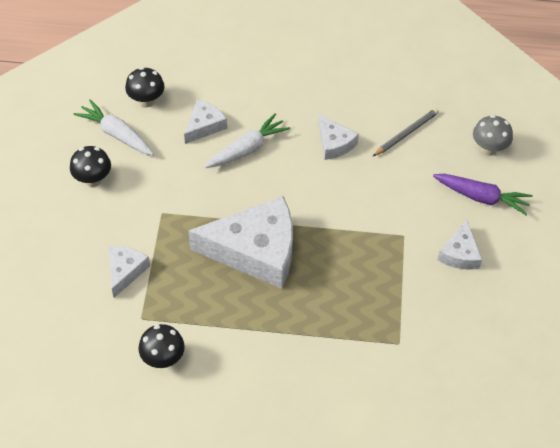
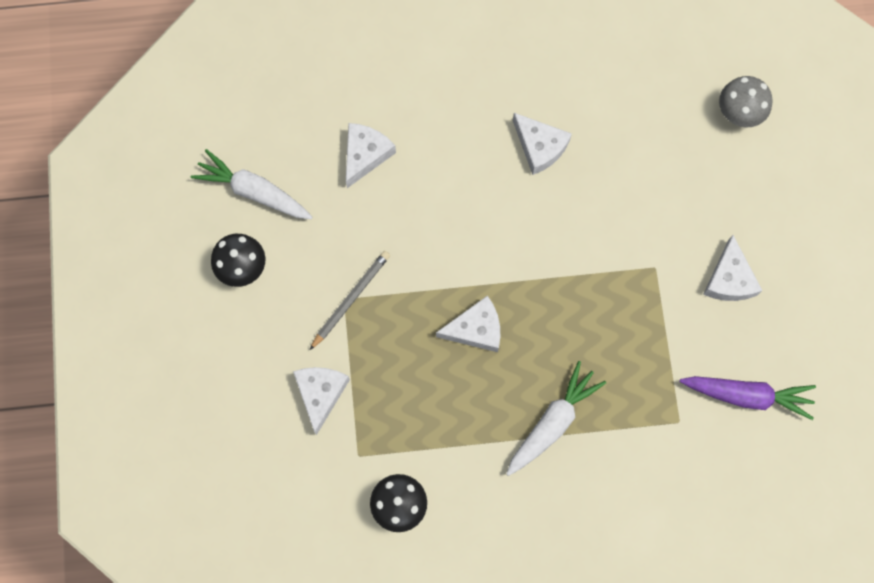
camera: 10 degrees left, 20 degrees up
(146, 101) = (279, 131): black mushroom -> none
(247, 149) = (429, 179): white carrot -> white carrot (552, 422)
(255, 250) = (475, 329): white cheese -> white cheese, size x0.49
(406, 134) = (629, 112): grey pencil -> grey pencil (351, 299)
(481, 197) = (741, 190): purple carrot -> purple carrot (747, 395)

